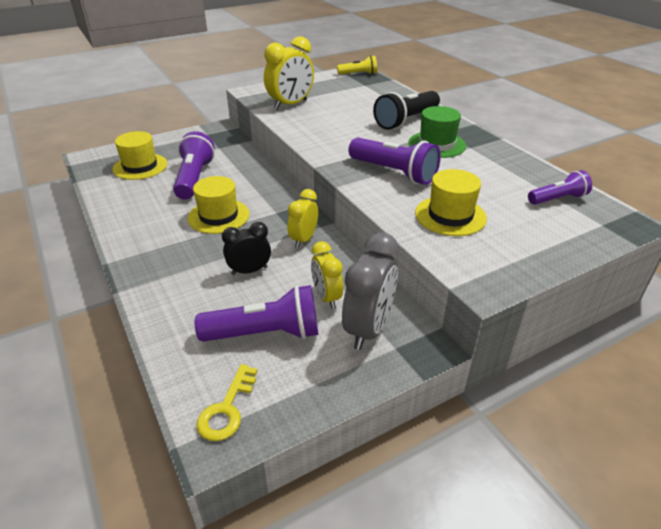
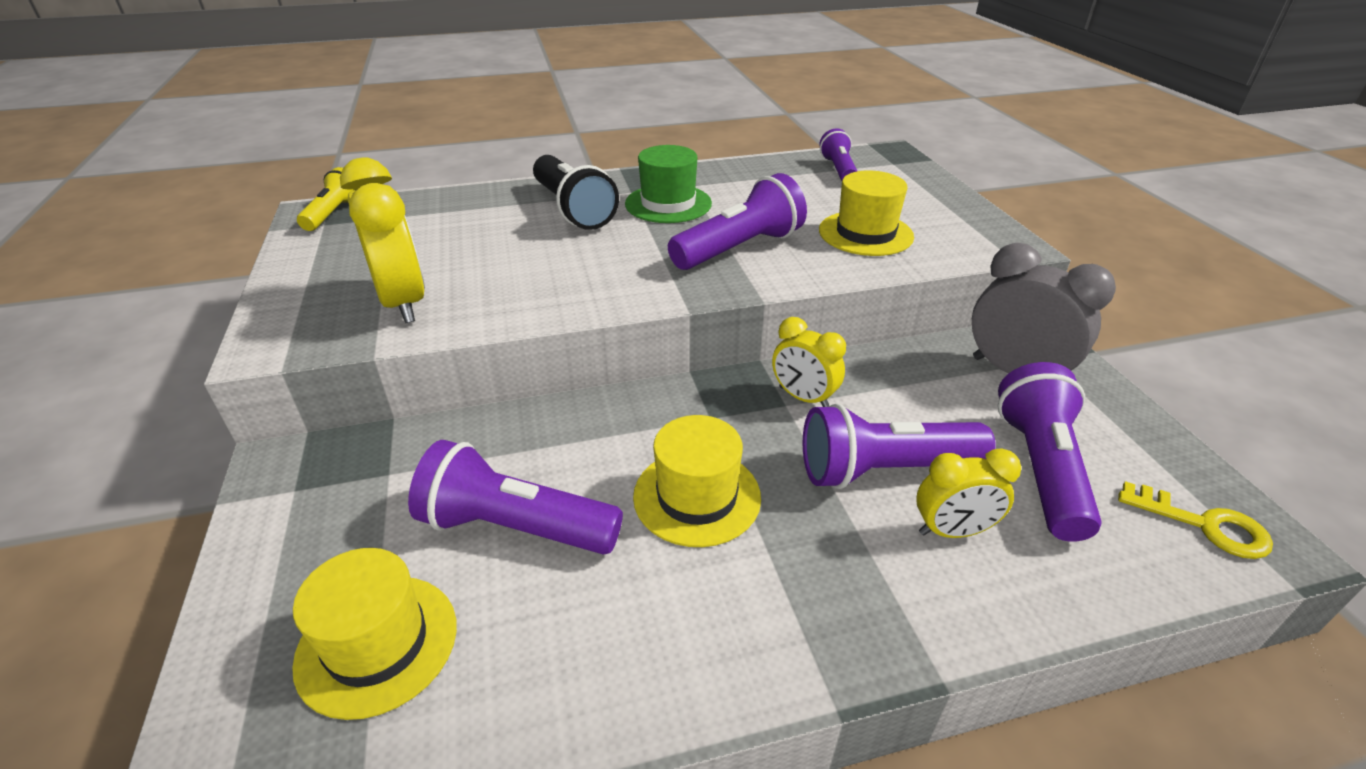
camera: 75 degrees left, 0 degrees up
(249, 271) = (884, 470): black clock -> purple flashlight
(326, 297) = (952, 397): yellow clock -> yellow clock (952, 531)

